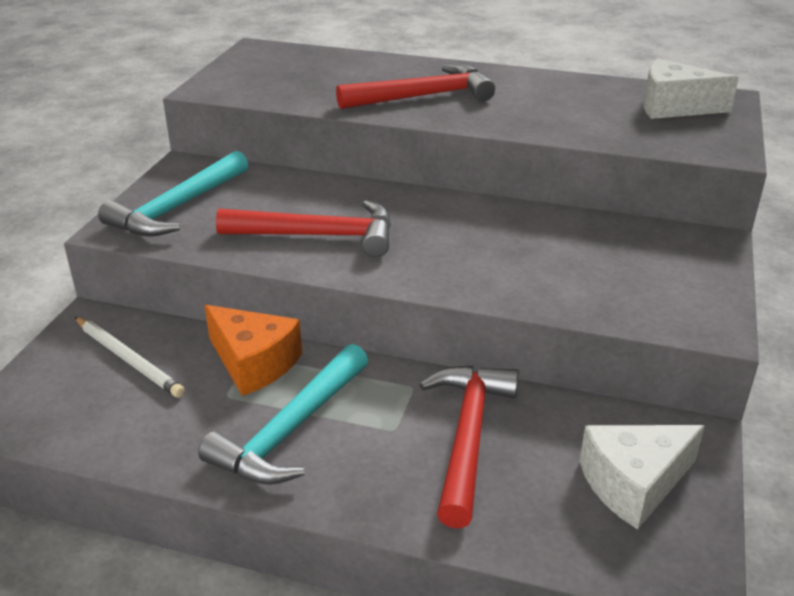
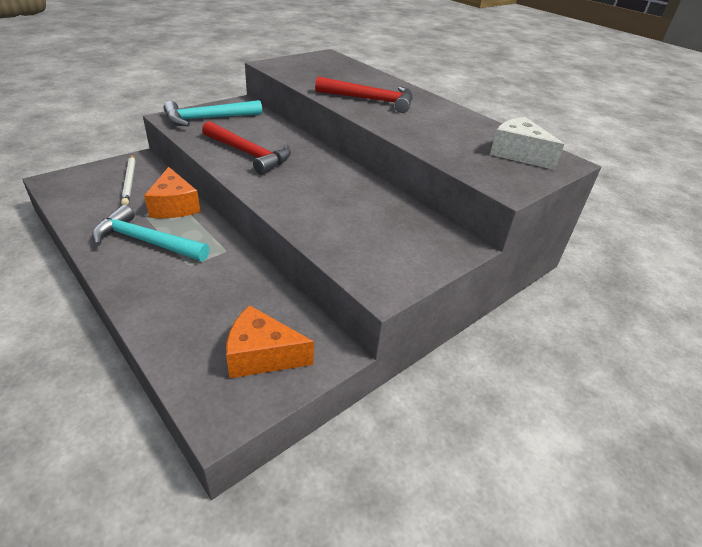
camera: 30 degrees right, 5 degrees up
(291, 430) = (146, 241): turquoise hammer -> turquoise hammer turned 45 degrees clockwise
(467, 437) = (215, 286): red hammer -> none
(633, 484) = (262, 355): white cheese -> orange cheese

